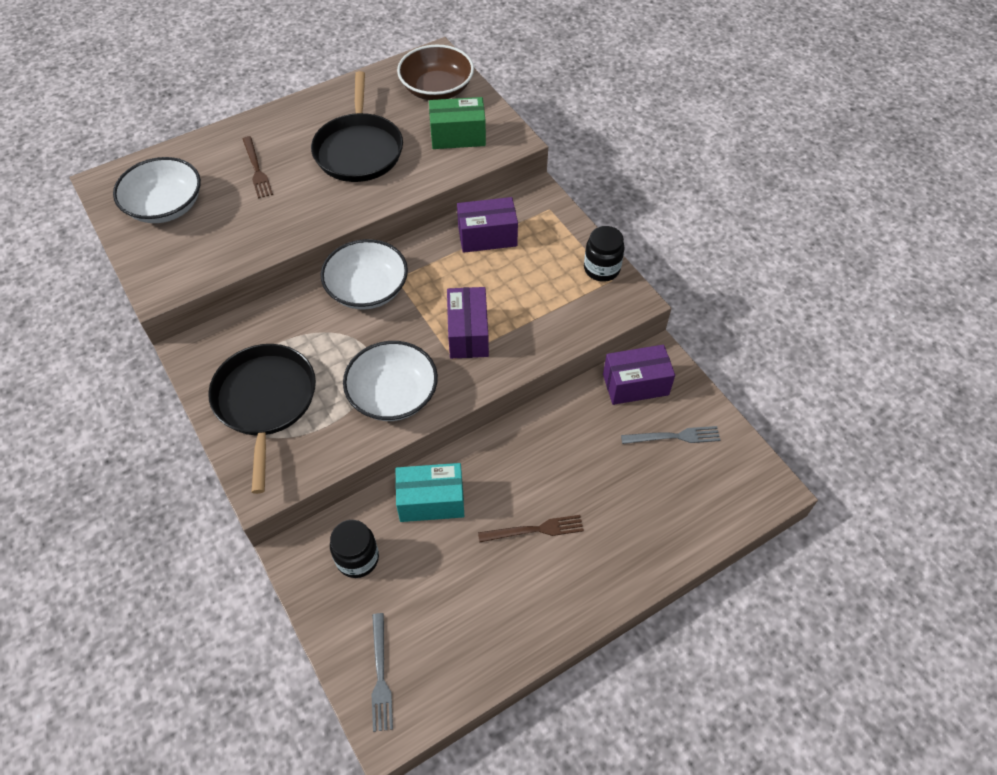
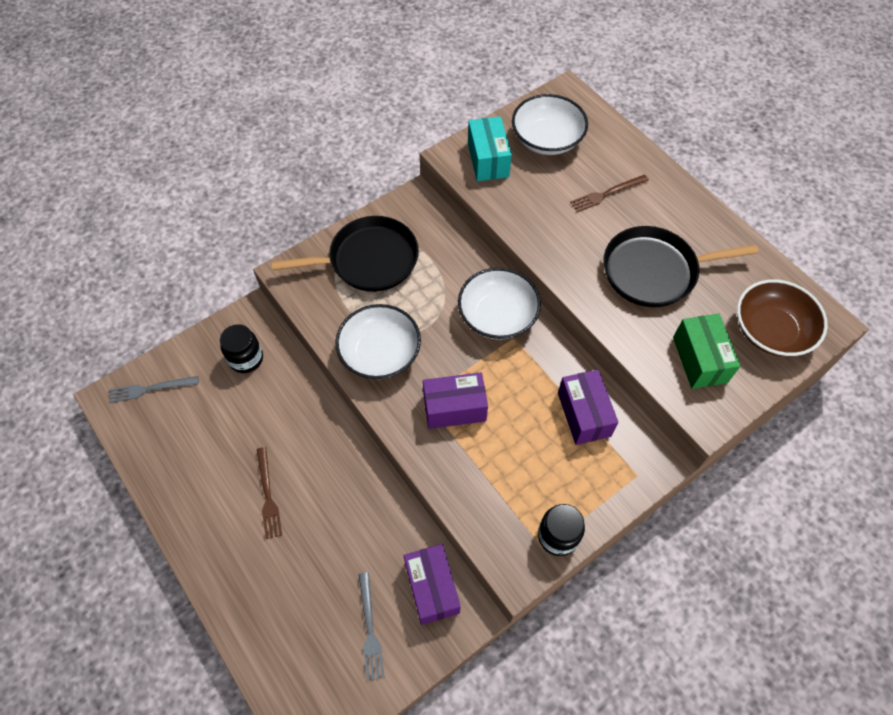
camera: 85 degrees right, 5 degrees up
(431, 501) = (297, 407): turquoise box -> turquoise box (488, 160)

